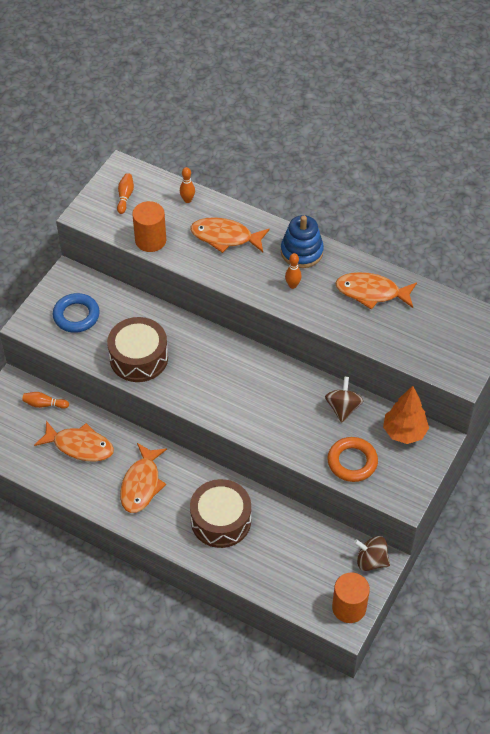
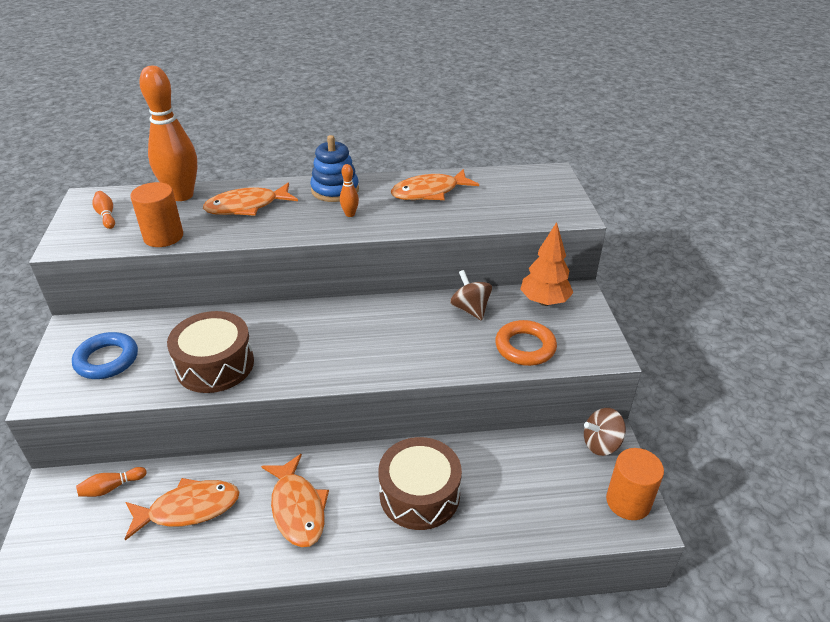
camera: 35 degrees left, 15 degrees down
(187, 200) = (182, 195): orange bowling pin -> orange bowling pin, size x2.45

